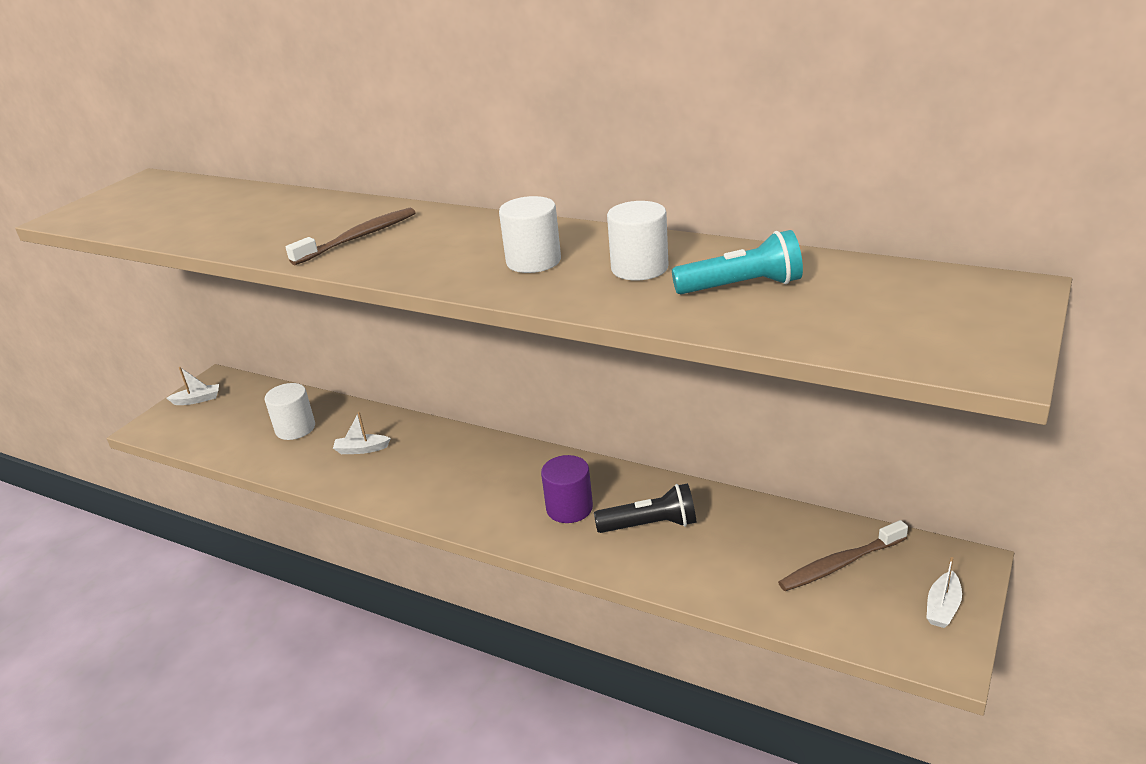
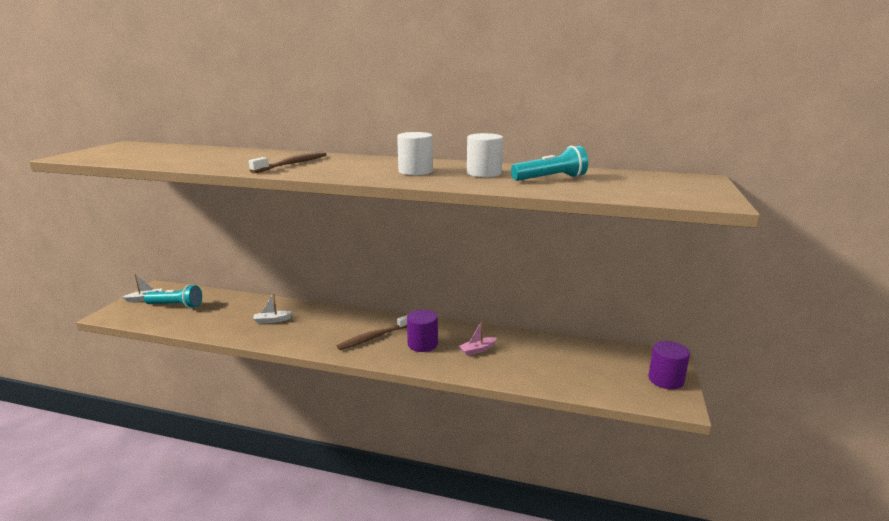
camera: 15 degrees left, 10 degrees down
(236, 414) = (176, 305): none -> turquoise flashlight
(295, 428) = (221, 311): white cylinder -> none
(650, 525) = (477, 350): black flashlight -> pink boat
(840, 564) = (598, 362): brown toothbrush -> brown toothbrush (374, 337)
(943, 607) = (666, 380): white boat -> purple cylinder

